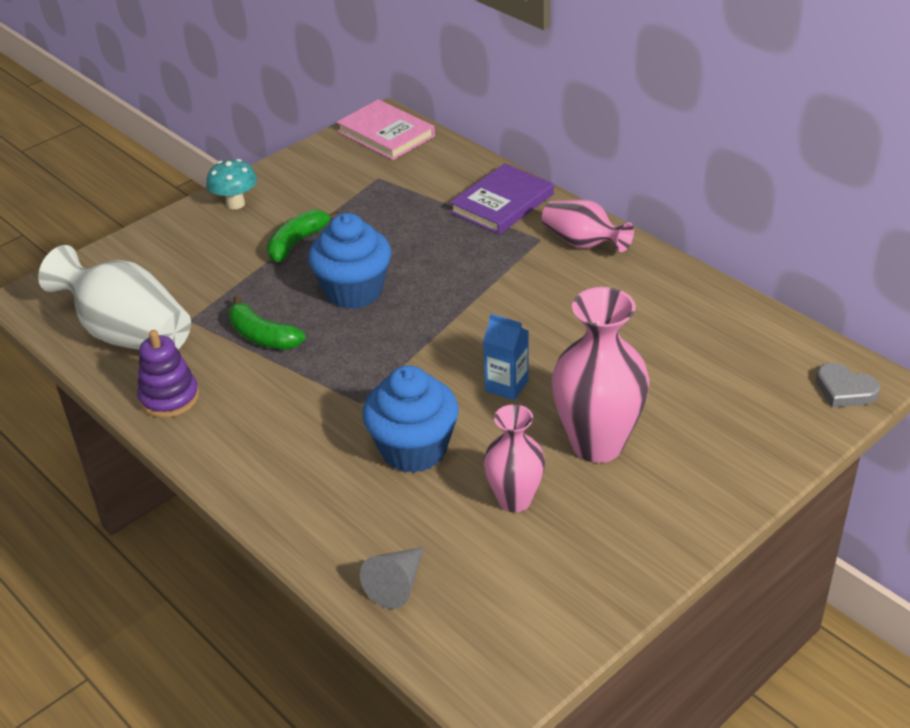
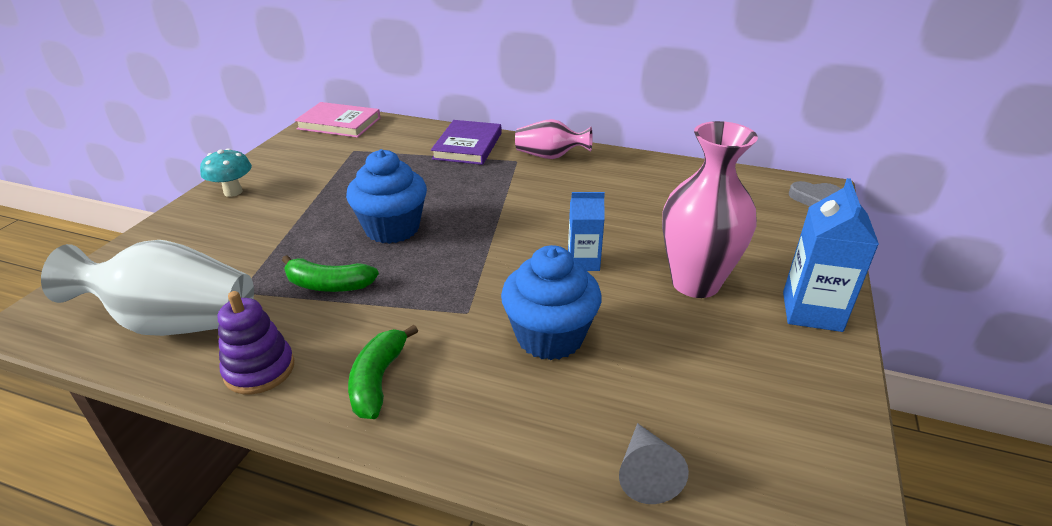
camera: 30 degrees left, 5 degrees down
(297, 243) = (313, 206): green banana -> green banana (378, 380)
(514, 500) = (676, 349): pink vase -> none
(685, 512) = (812, 311): none -> blue carton

